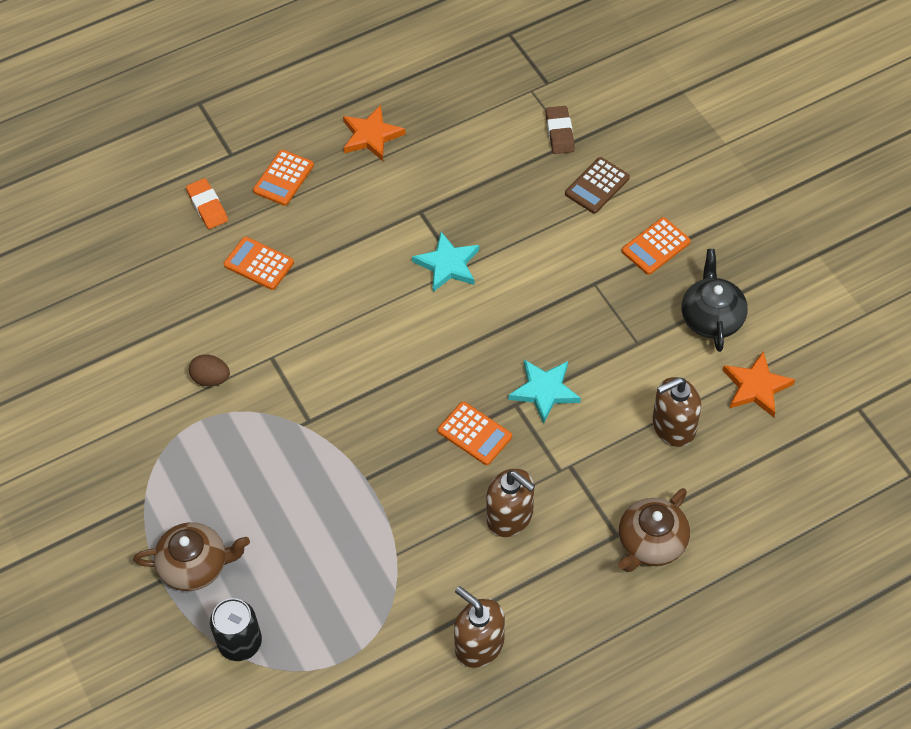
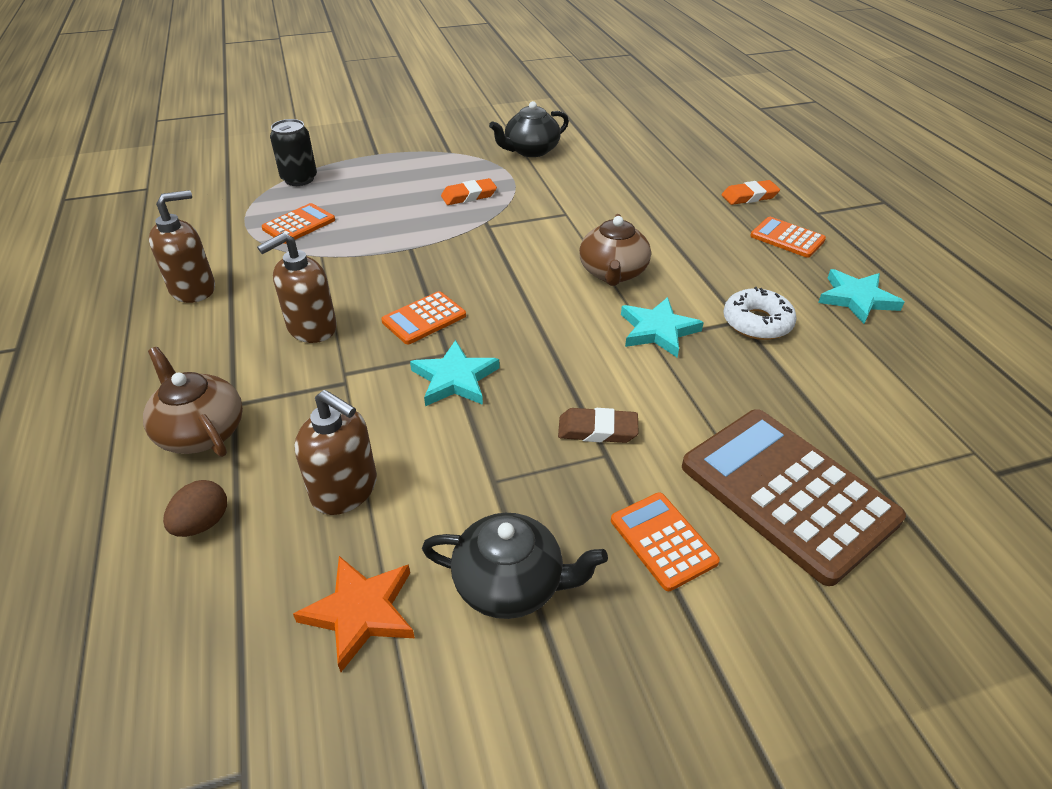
camera: 100 degrees right, 15 degrees down
(129, 415) = (530, 150): none -> black teapot
(195, 565) = (379, 167): brown teapot -> brown teapot (613, 273)
(211, 378) = (552, 185): brown egg -> brown egg (203, 523)
(250, 453) = (469, 196): none -> orange eraser
(259, 264) = (676, 216): orange calculator -> orange calculator (299, 224)
(371, 136) = (856, 299): orange star -> turquoise star
(420, 201) = (757, 322): none -> white donut
(559, 132) = (892, 469): brown eraser -> brown eraser (597, 430)
(597, 186) = (787, 493): brown calculator -> brown calculator, size x1.99
(673, 427) = (345, 490): brown soap dispenser -> brown soap dispenser turned 135 degrees clockwise

